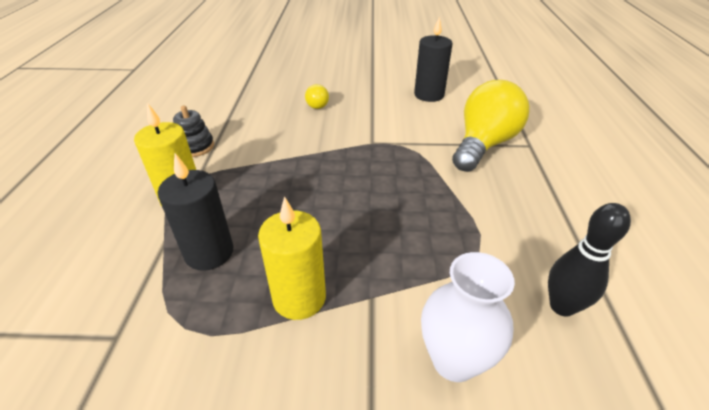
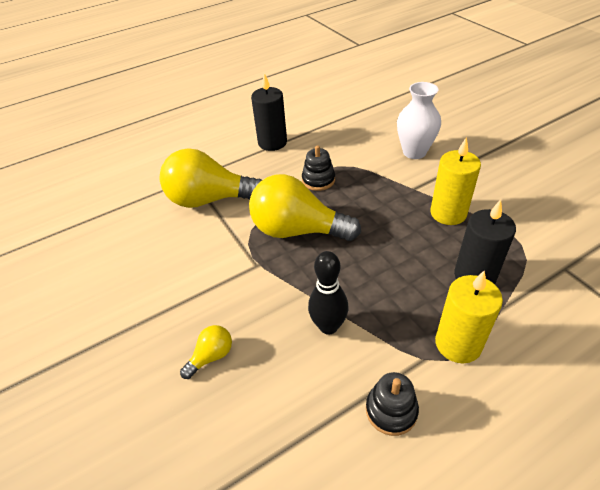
camera: 120 degrees left, 5 degrees up
(391, 175) = (297, 230): none -> yellow light bulb
(429, 95) = (128, 267): black candle -> black candle (272, 142)
(460, 222) = (318, 180): none -> black stacking toy
(562, 306) = (347, 134): black bowling pin -> black bowling pin (328, 326)

